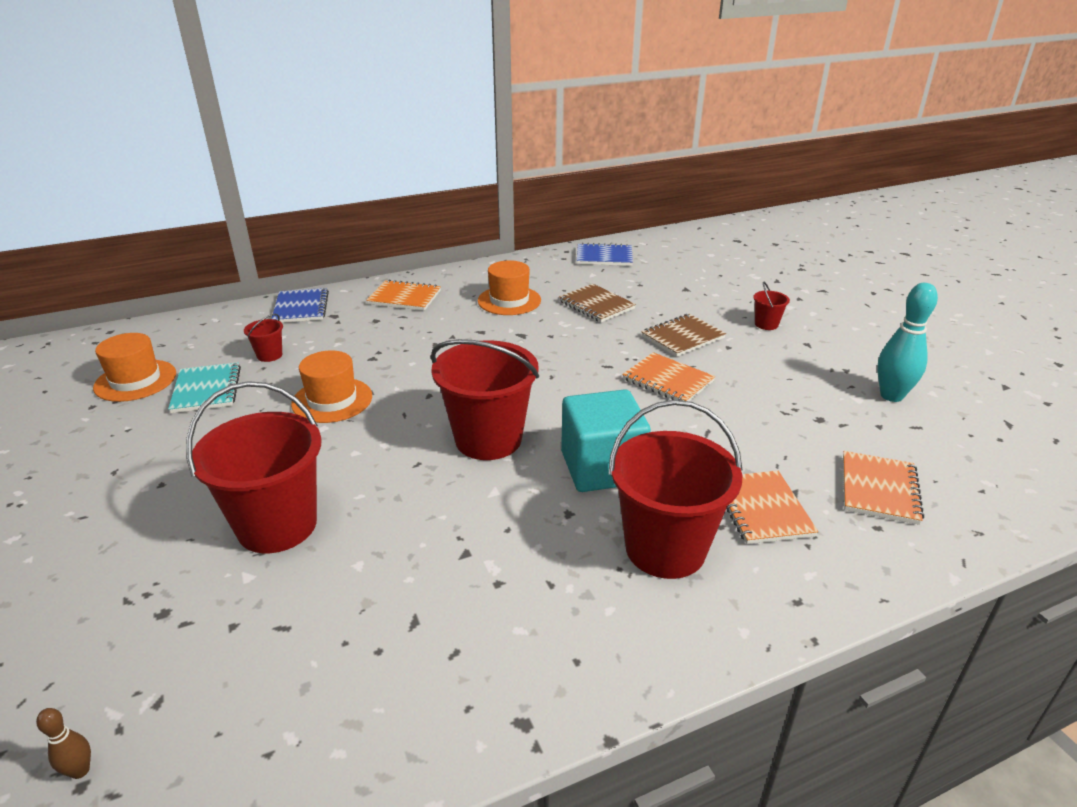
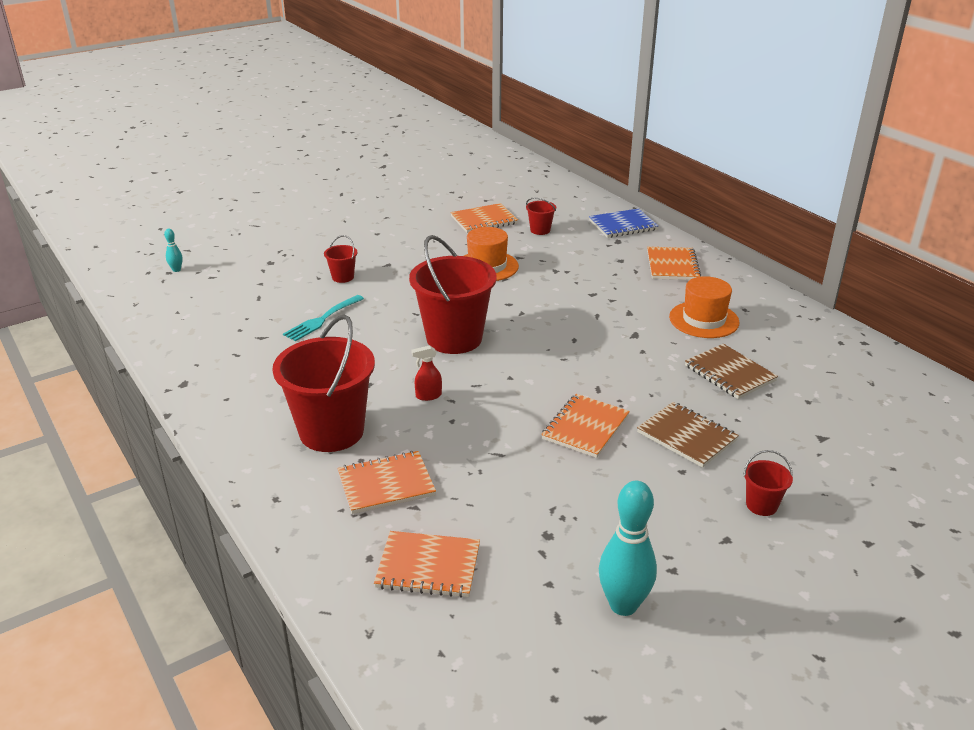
camera: 80 degrees right, 0 degrees up
(80, 770) = (176, 270): brown bowling pin -> turquoise bowling pin
(135, 380) = (486, 195): orange hat -> none
(206, 390) = (484, 220): turquoise notebook -> orange notebook
(277, 525) = (343, 277): red bucket -> red bucket, size x0.43
(393, 551) = (322, 320): none -> turquoise fork
(596, 305) = (729, 373): brown notebook -> brown notebook turned 75 degrees counterclockwise
(602, 468) = (428, 396): turquoise cube -> red spray bottle
(604, 257) = (870, 370): blue notebook -> none

